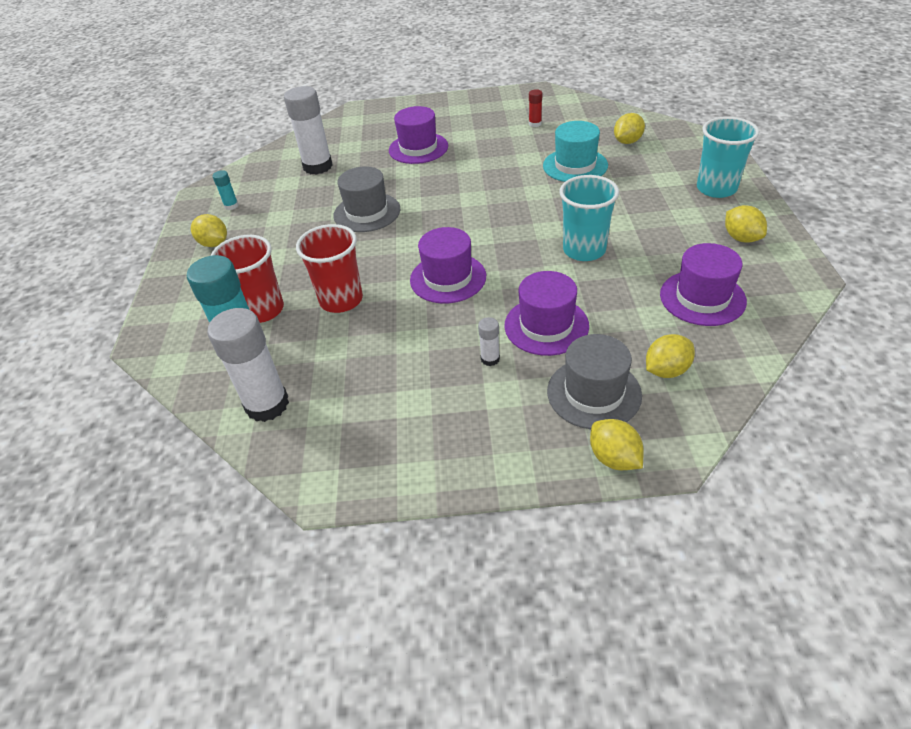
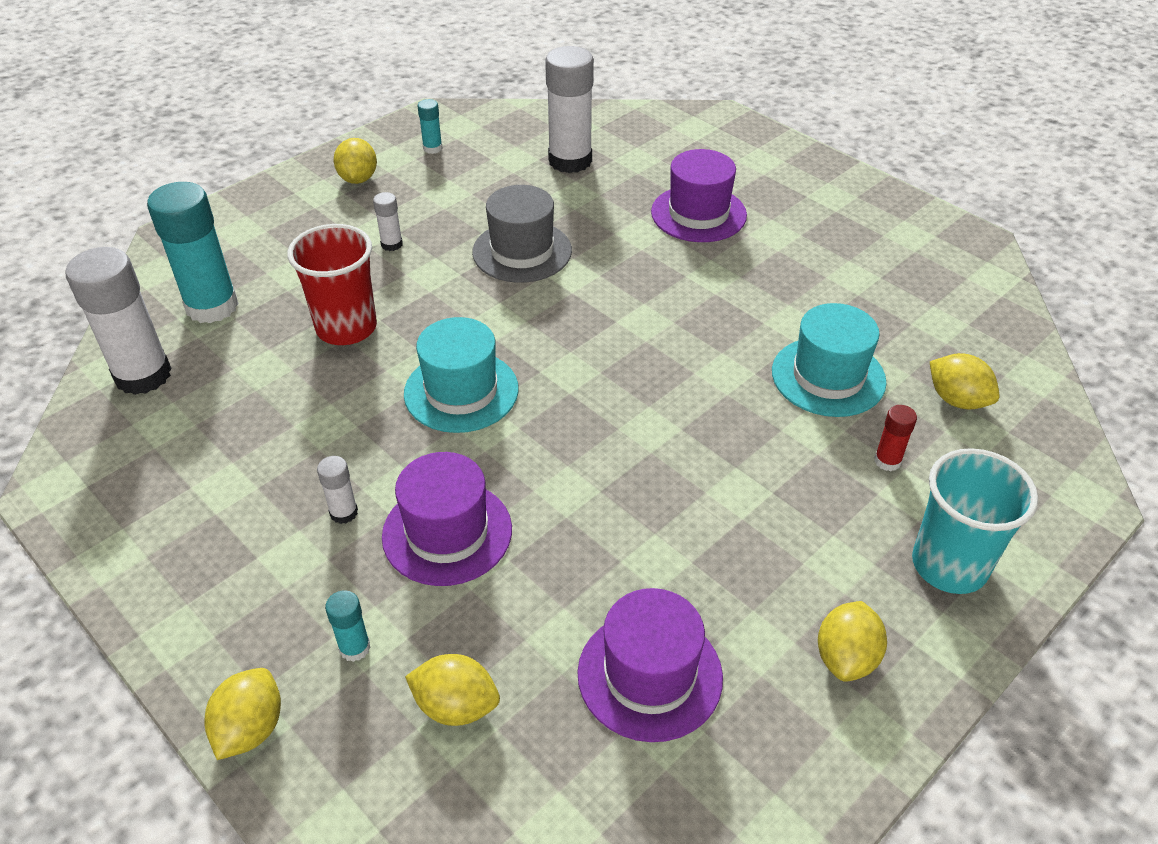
camera: 45 degrees right, 0 degrees up
(262, 310) = (281, 280): red cup -> none
(293, 254) = (391, 244): none -> white glue stick
(448, 278) = (461, 391): purple hat -> turquoise hat
(535, 124) = (884, 282): red glue stick -> red glue stick (887, 461)
(584, 250) = (638, 488): turquoise cup -> none
(594, 393) = (354, 648): grey hat -> turquoise glue stick
(627, 142) = (957, 400): yellow lemon -> yellow lemon turned 45 degrees clockwise

